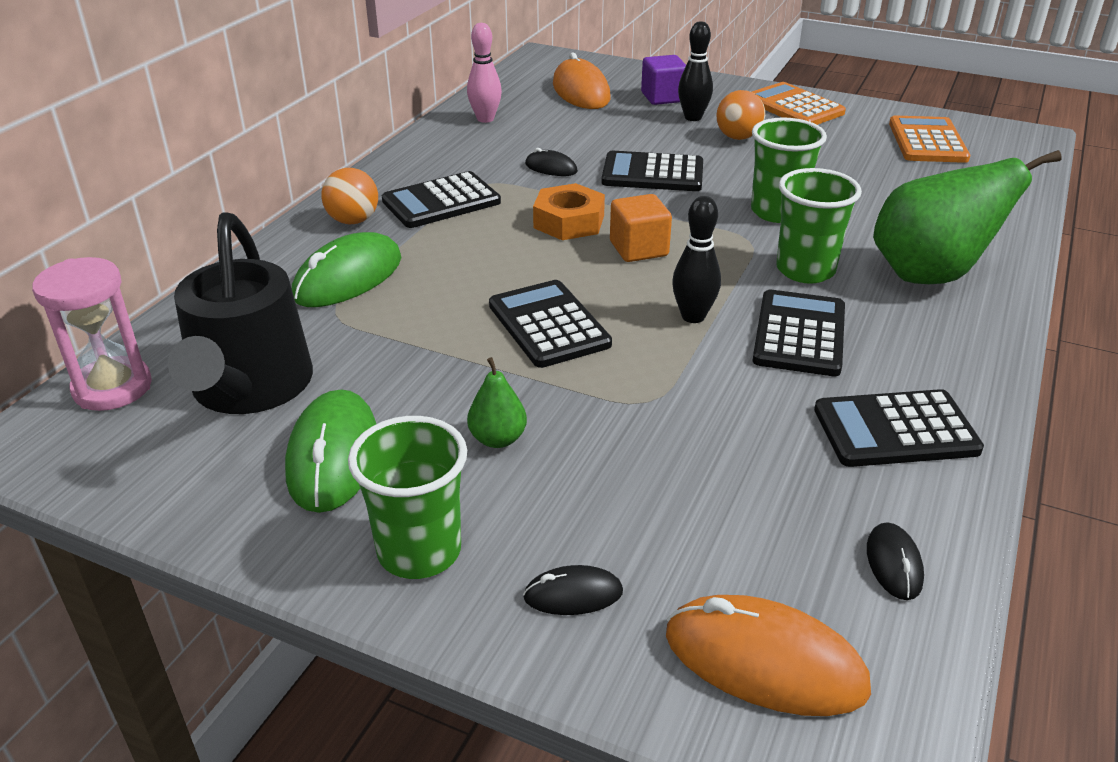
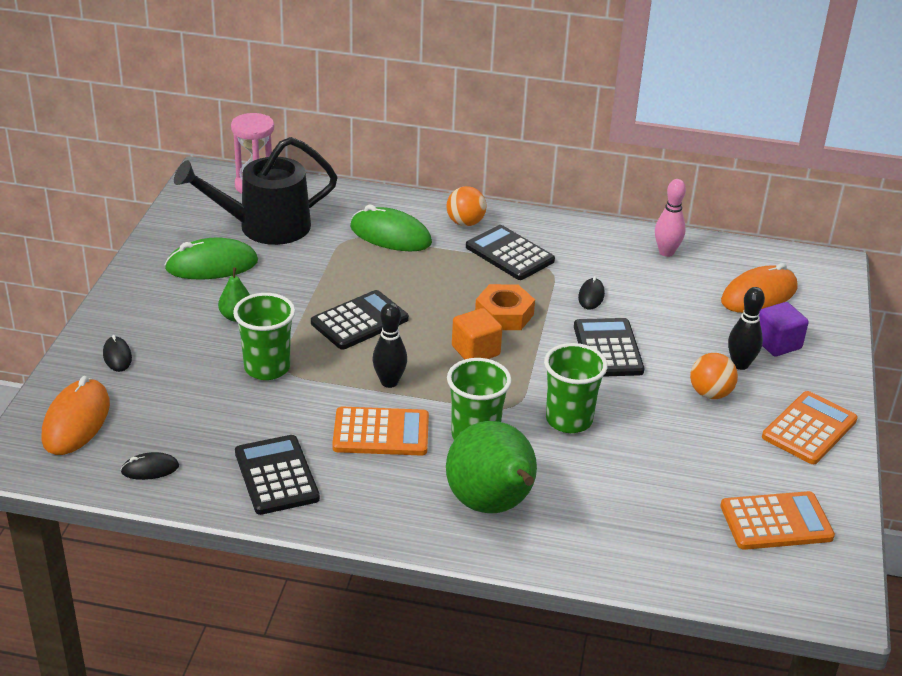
camera: 75 degrees right, 0 degrees up
(419, 551) = (143, 305): green cup -> green cup (267, 368)
(799, 334) = (381, 433): black calculator -> orange calculator

